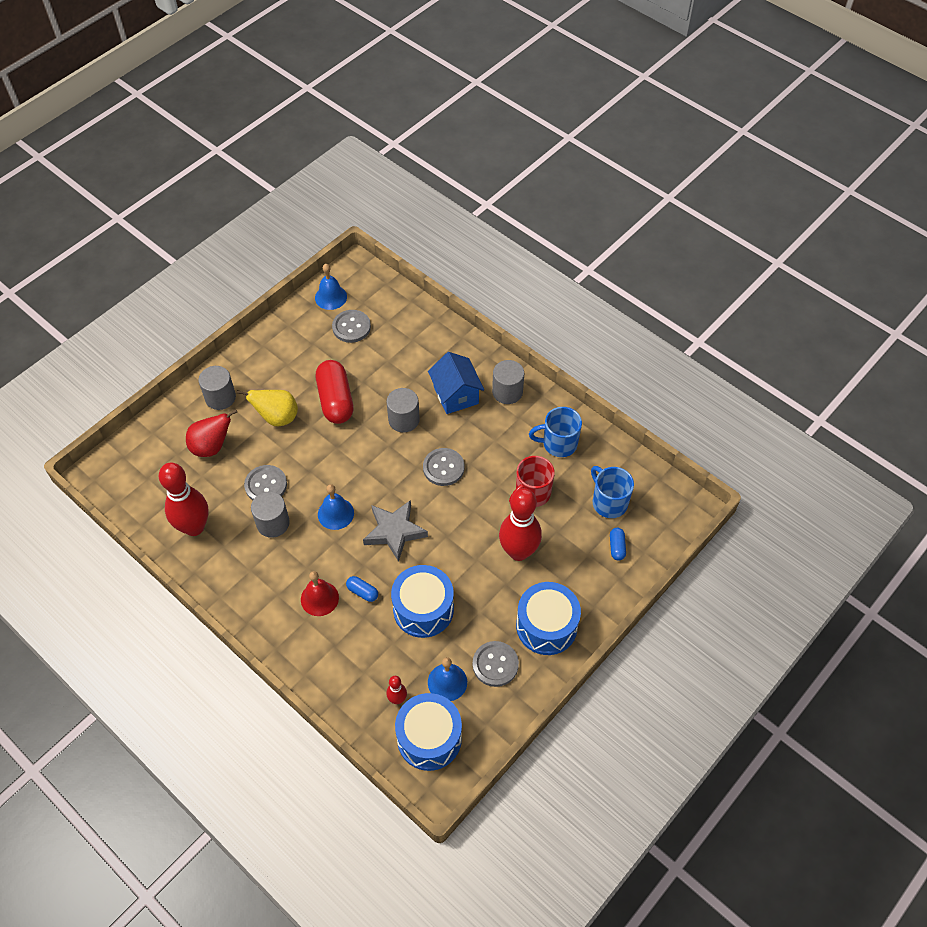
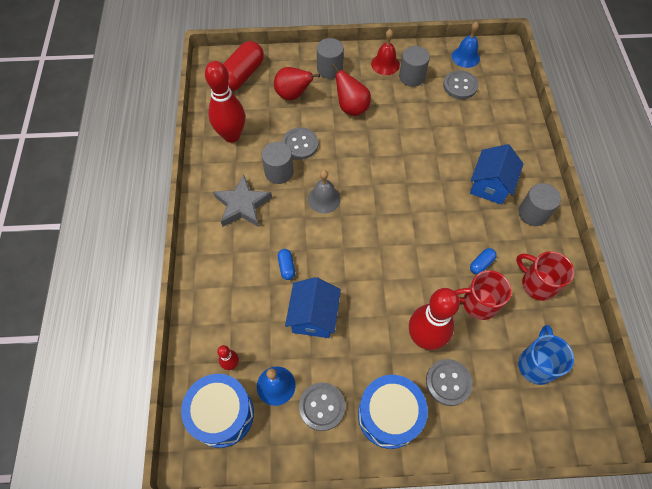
camera: 45 degrees right, 5 degrees up
(277, 417) = (351, 107): yellow pear -> red pear
(319, 598) = (255, 246): red bell -> red bell (385, 64)
(335, 400) = (400, 125): red capsule -> red capsule (242, 75)
(335, 513) = (324, 199): blue bell -> grey bell
(394, 531) = (350, 244): grey star -> grey star (242, 205)
(404, 420) = (434, 173): grey cylinder -> grey cylinder (412, 77)
(423, 609) = (313, 316): blue drum -> blue house
(443, 468) = (429, 229): grey button -> grey button (448, 382)
(558, 444) = (537, 284): blue mug -> red mug
(617, 547) = (508, 406): blue capsule -> blue capsule (481, 264)

